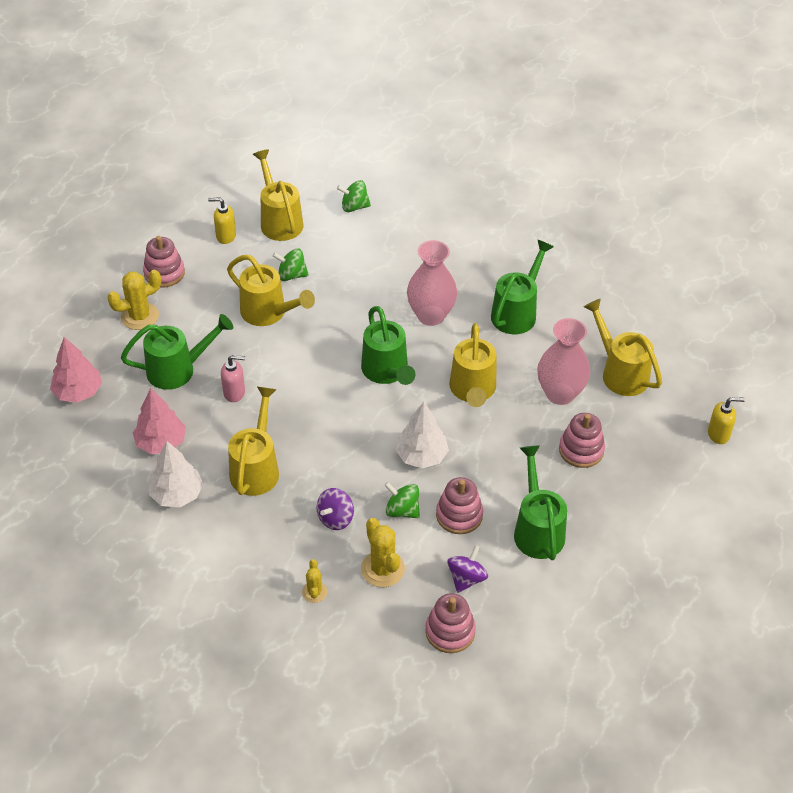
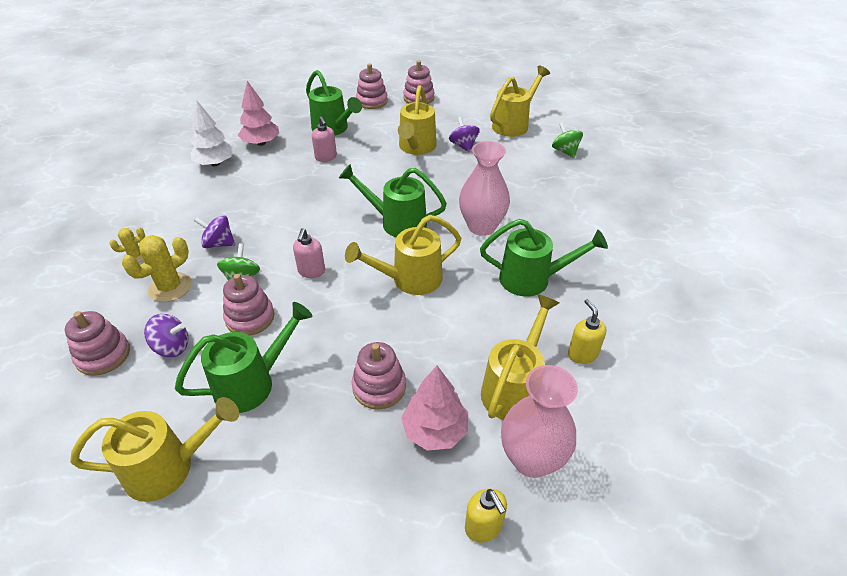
camera: 65 degrees right, 5 degrees down
(78, 392) = (289, 101): pink tree -> pink tree (435, 430)
(140, 316) = (372, 101): yellow cactus -> pink stacking toy
(225, 236) = (476, 109): yellow soap dispenser -> yellow soap dispenser (582, 354)
(256, 468) = (256, 189): yellow watering can -> yellow watering can (169, 467)
(291, 275) = (463, 146): green spinning top -> purple spinning top
(387, 372) = (397, 222): green watering can -> green watering can turned 60 degrees clockwise
(421, 456) = (311, 271): white tree -> pink soap dispenser
(560, 393) = (448, 344): pink vase -> pink vase (531, 459)

